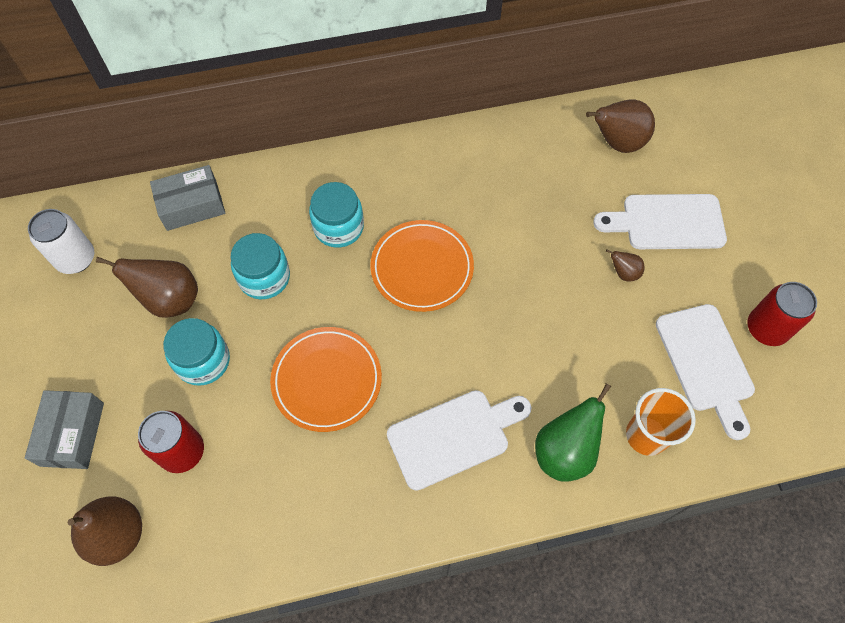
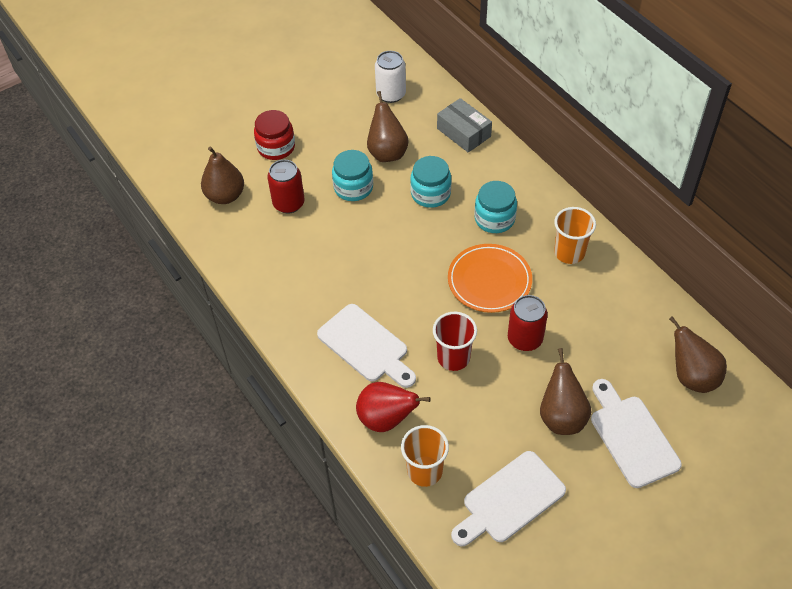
camera: 70 degrees right, 10 degrees down
(72, 434) = (276, 147): grey box -> red jar
(327, 380) = (372, 258): orange plate -> none
(422, 177) = (569, 253): none -> orange cup
(510, 346) = (453, 358): none -> red cup
(565, 451) = (386, 419): green pear -> red pear
(623, 273) = (561, 417): brown pear -> brown pear, size x1.98
(766, 329) = (568, 541): red can -> red can (525, 339)

